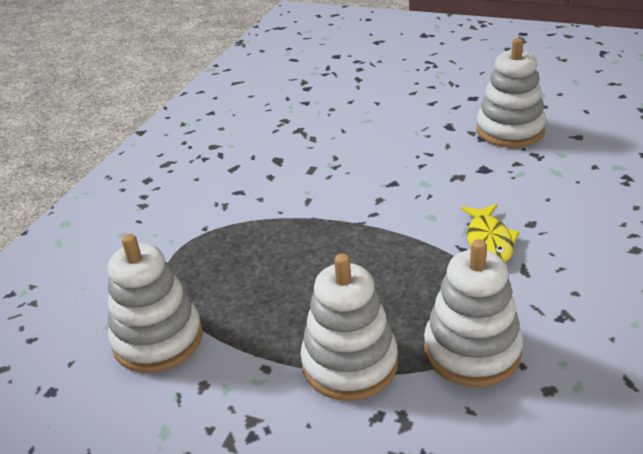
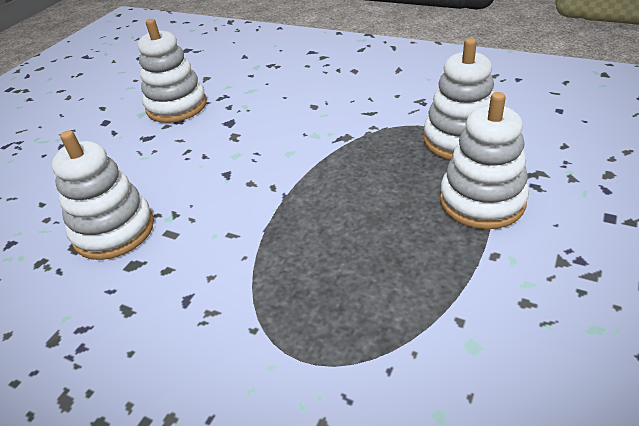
camera: 85 degrees left, 5 degrees up
(158, 339) = (463, 354): white stacking toy -> white stacking toy (114, 231)
(489, 241) = (332, 125): yellow fish -> none

